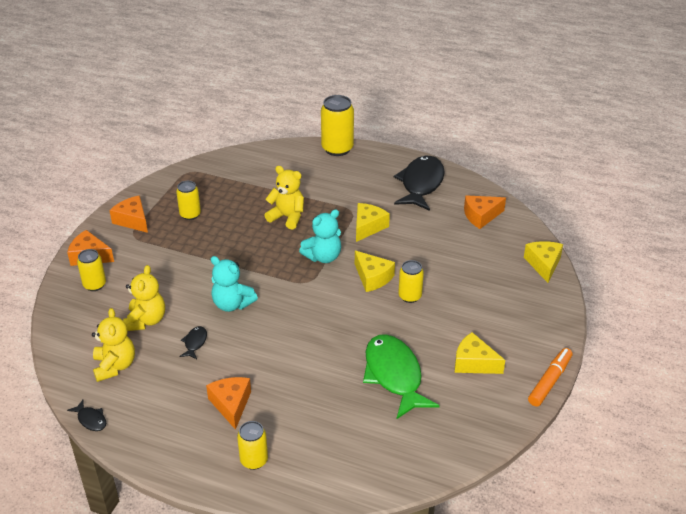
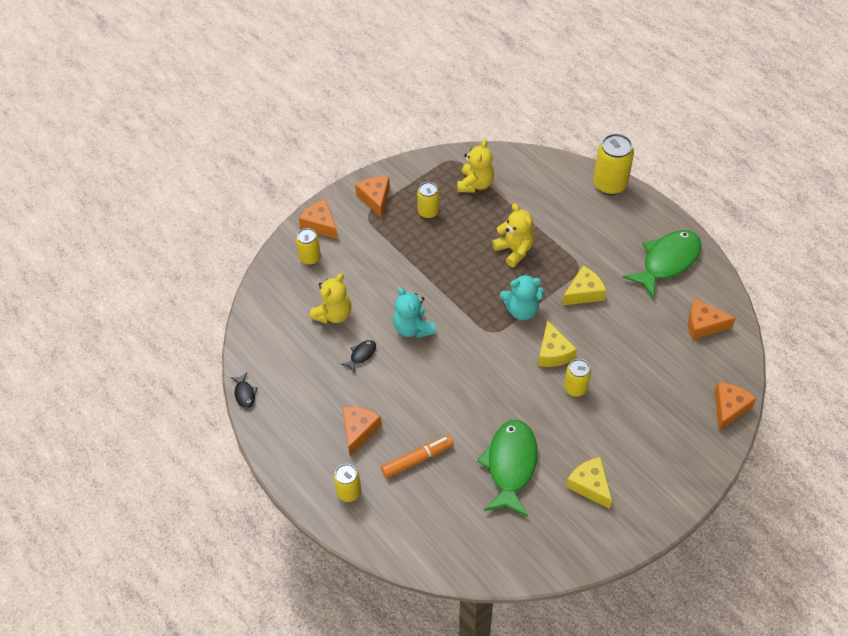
camera: 30 degrees right, 15 degrees up
(115, 366) = (287, 350): yellow teddy bear -> yellow teddy bear (475, 184)
(421, 184) = (667, 261): black fish -> green fish
(543, 264) = (729, 408): yellow cheese -> orange cheese
(549, 381) = (647, 536): orange marker -> orange marker (417, 459)

